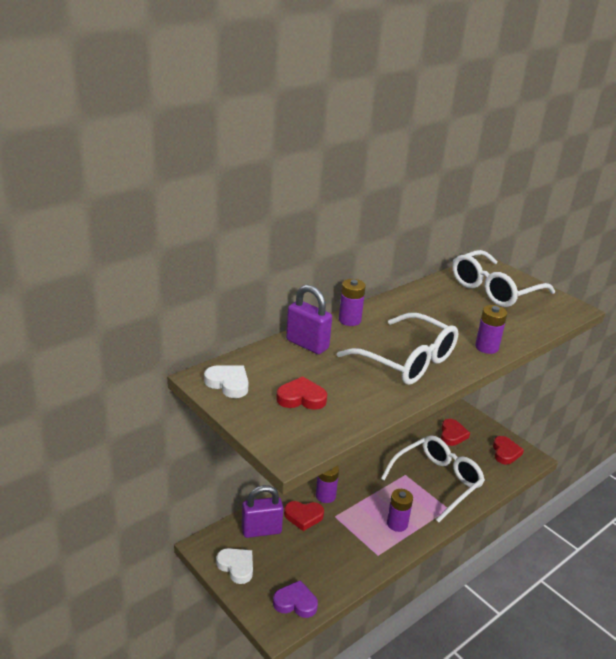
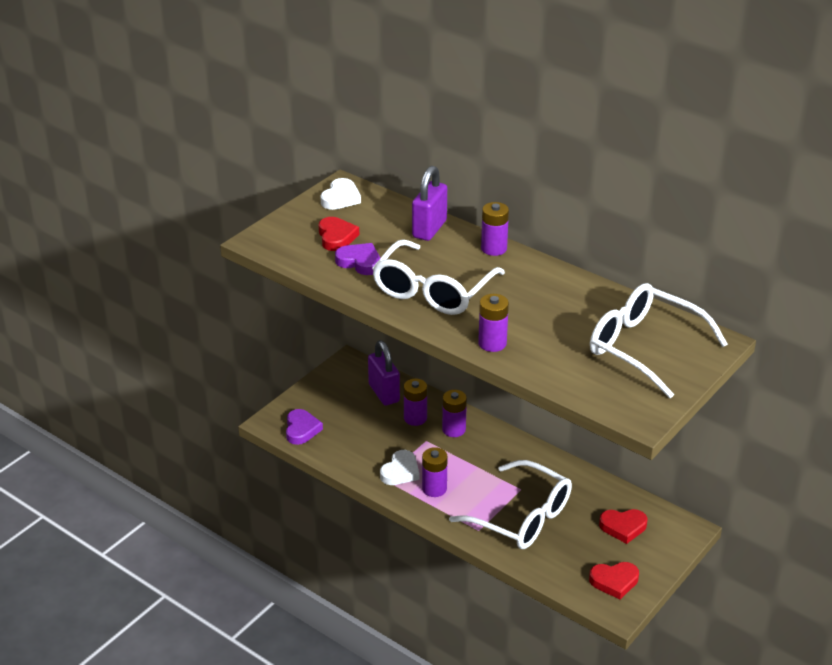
camera: 80 degrees right, 5 degrees up
(236, 567) = (331, 386): white heart -> white heart (400, 471)
(303, 516) = (415, 418): red heart -> purple battery
(351, 391) = (360, 262): none -> purple heart

